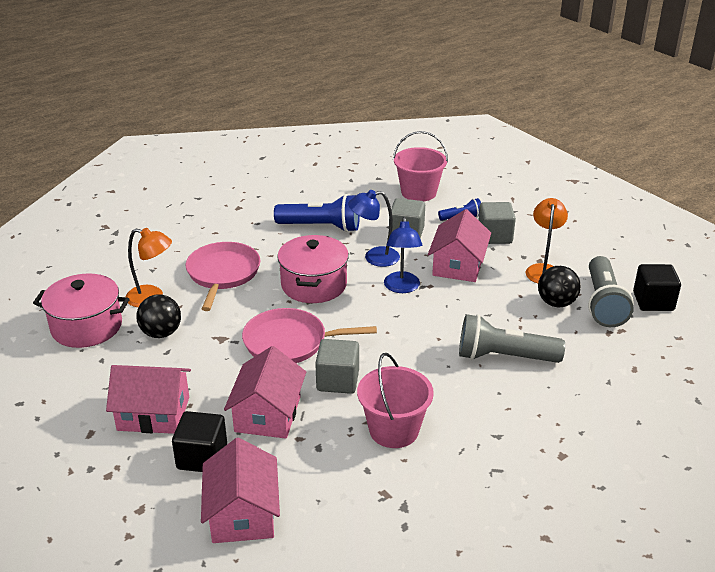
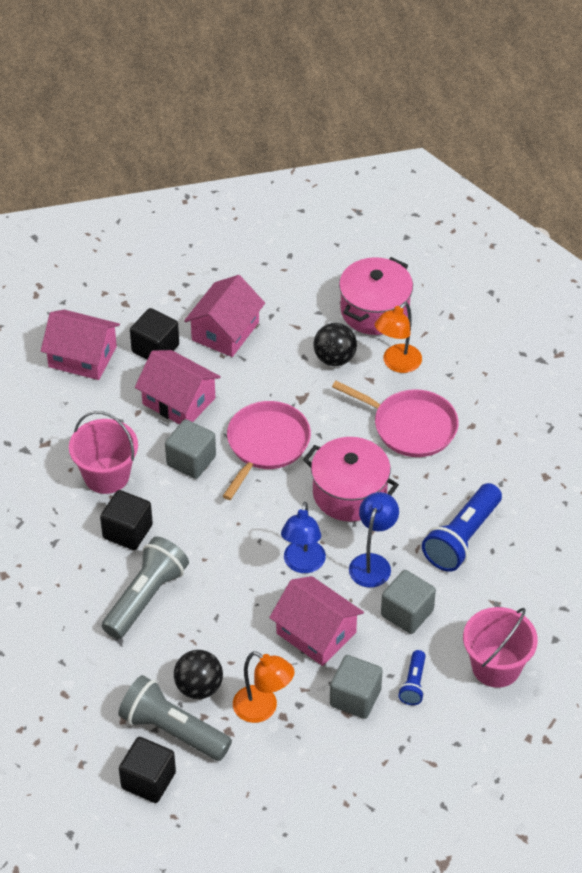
camera: 115 degrees right, 15 degrees up
(402, 288) = (303, 564): blue lamp -> blue lamp turned 105 degrees counterclockwise
(447, 392) = (127, 531): none -> black cube

